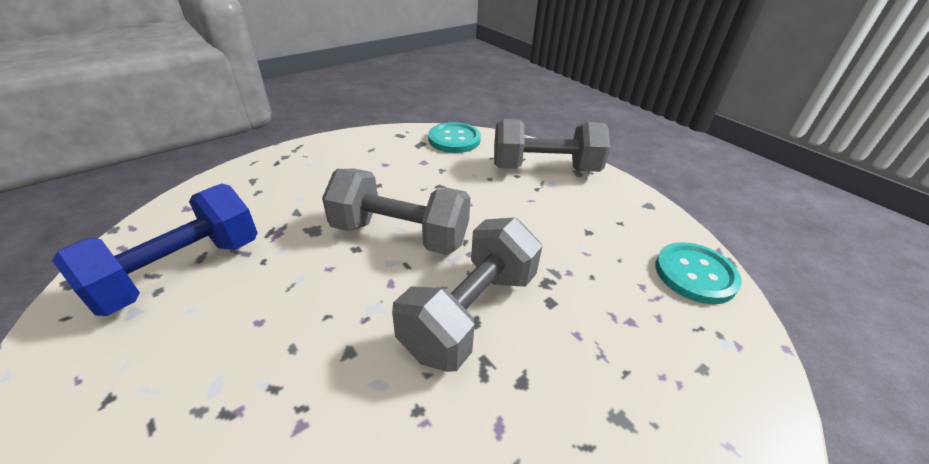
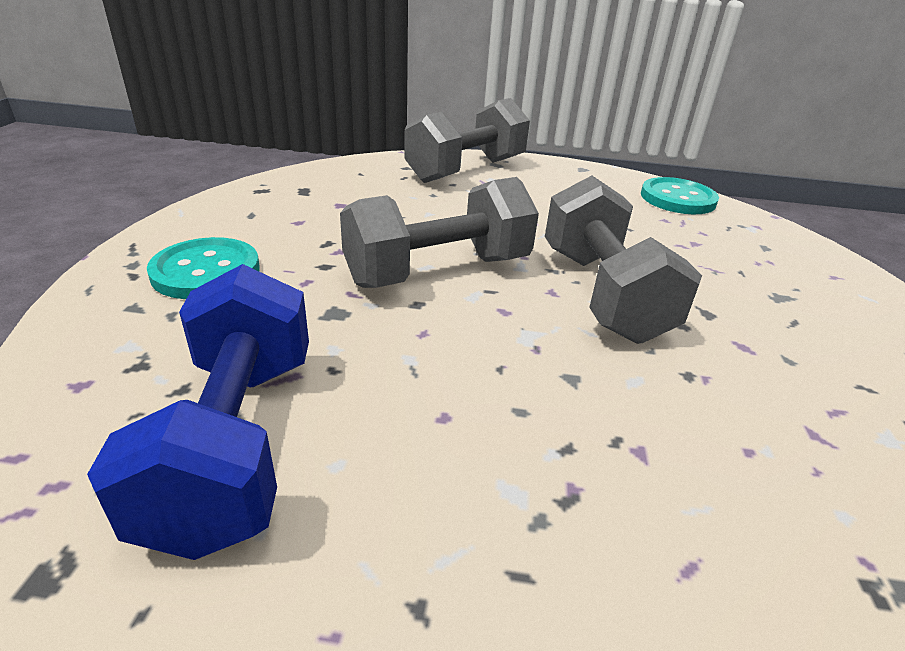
camera: 45 degrees left, 5 degrees down
(454, 139) = (335, 174): turquoise button -> turquoise button (206, 271)

